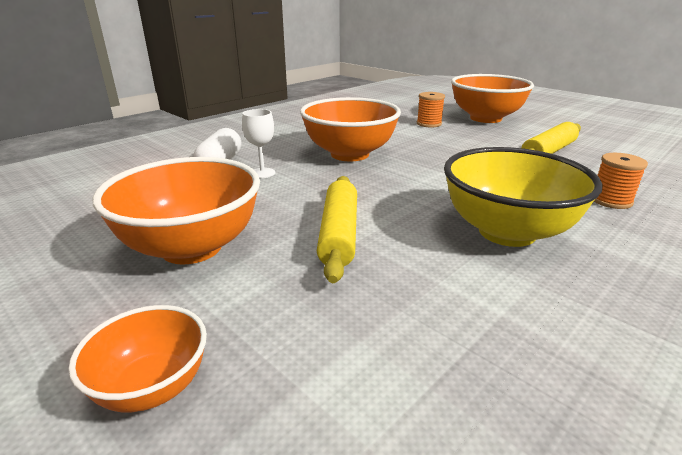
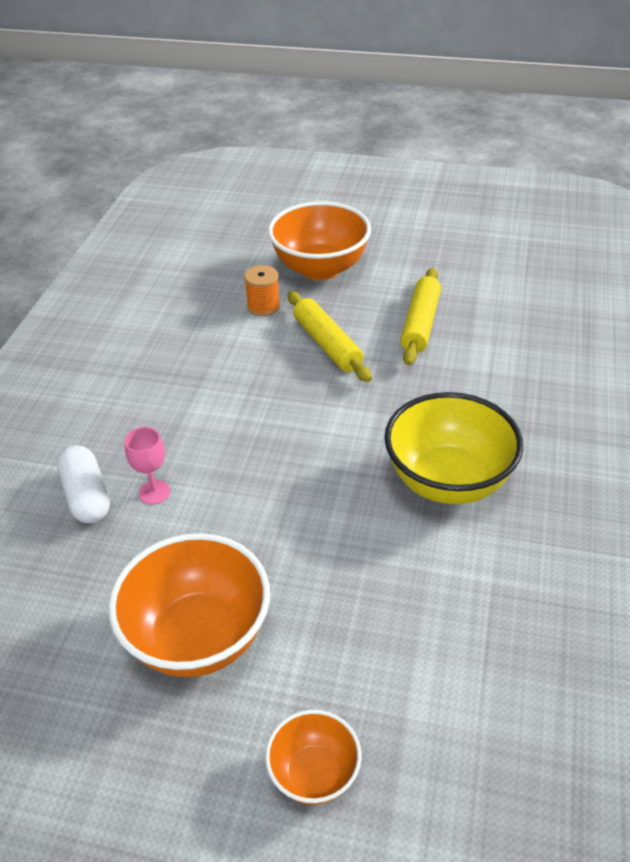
camera: 30 degrees left, 15 degrees up
(262, 173) = (154, 492): white goblet -> pink goblet
(339, 234) = (314, 552): yellow rolling pin -> yellow rolling pin (327, 344)
(349, 154) = (221, 413): orange bowl -> none
(611, 200) = (507, 393): orange spool -> none

